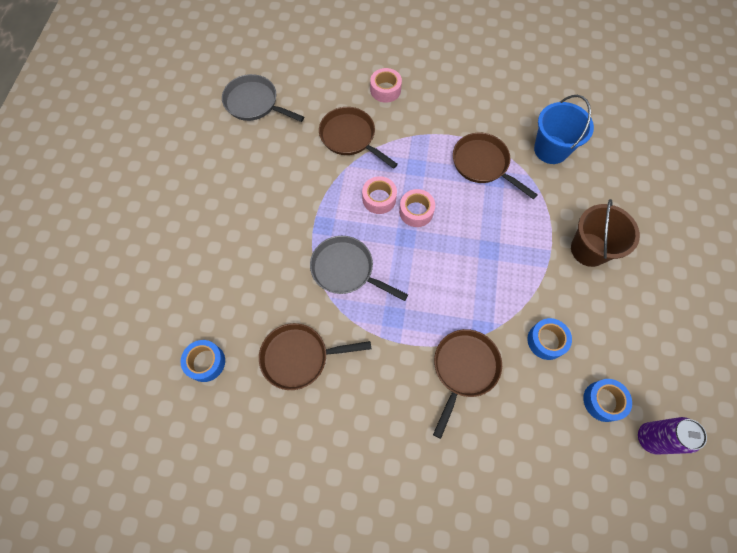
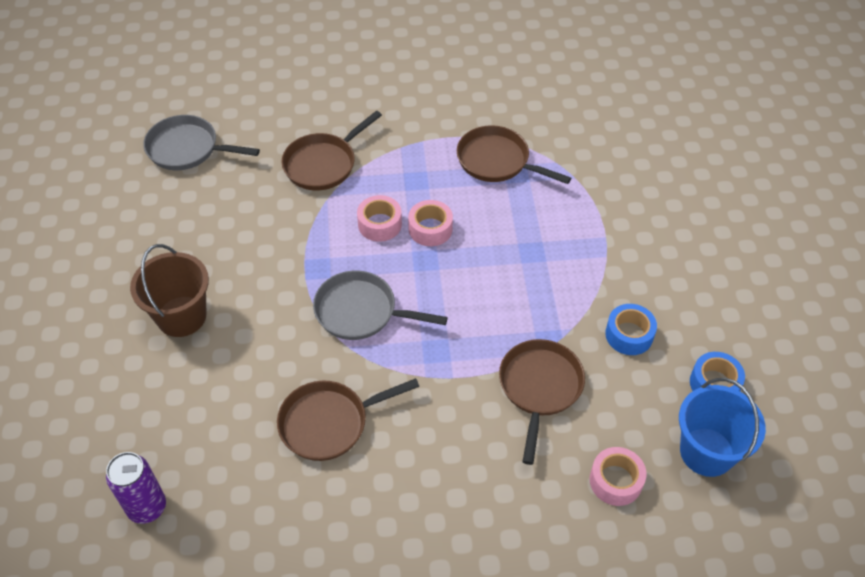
camera: 15 degrees left, 15 degrees down
(206, 362) = (207, 457): blue tape -> none
(350, 137) = (323, 164): brown pan -> brown pan turned 75 degrees counterclockwise
(385, 90) = (353, 103): pink tape -> pink tape (615, 481)
(551, 149) = (574, 130): blue bucket -> blue bucket (707, 452)
(589, 249) = (650, 226): brown bucket -> brown bucket (181, 316)
(650, 438) = (779, 410): purple can -> purple can (147, 507)

